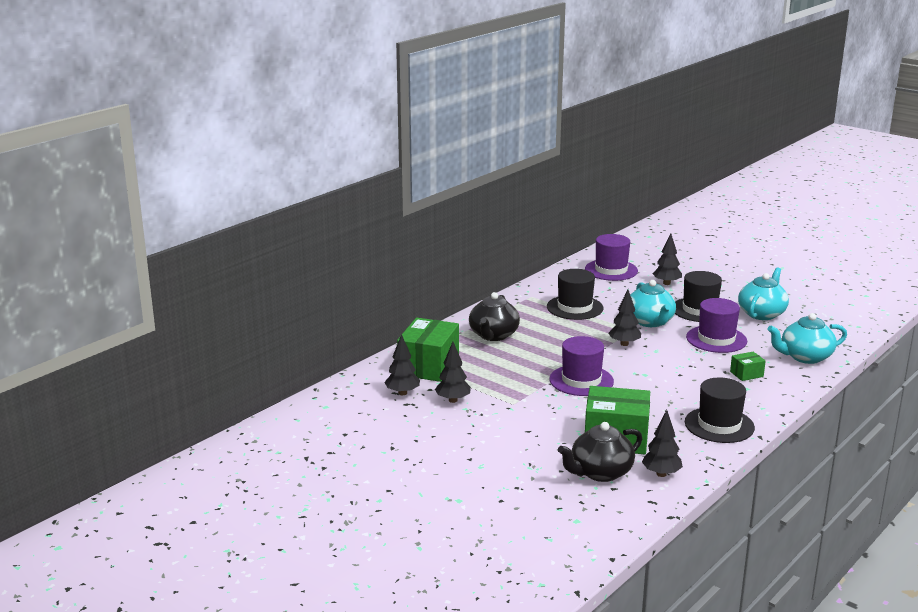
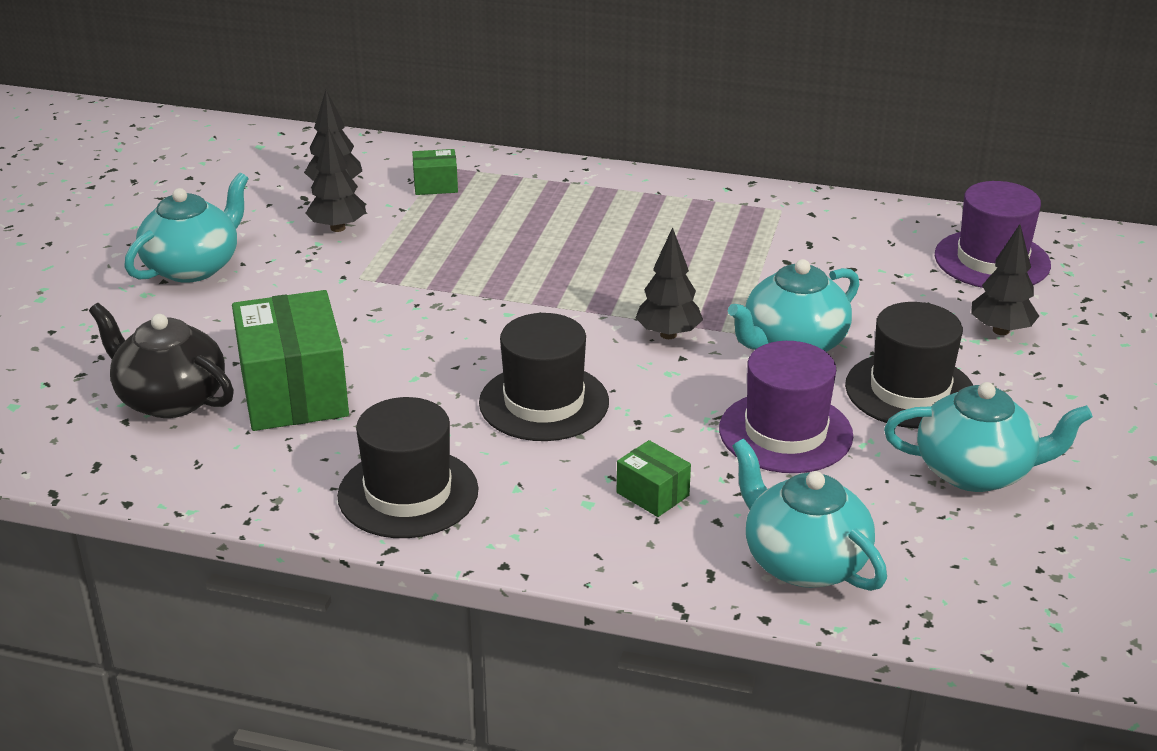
camera: 65 degrees right, 10 degrees up
(428, 366) = (435, 185): green box -> green box, size x0.46
(461, 447) = (193, 267): none -> turquoise teapot
(493, 335) = (591, 210): black teapot -> none
(575, 307) = (776, 257): black hat -> black hat (544, 402)
(581, 380) = (485, 320): purple hat -> none
(661, 474) = (192, 459): black tree -> none

